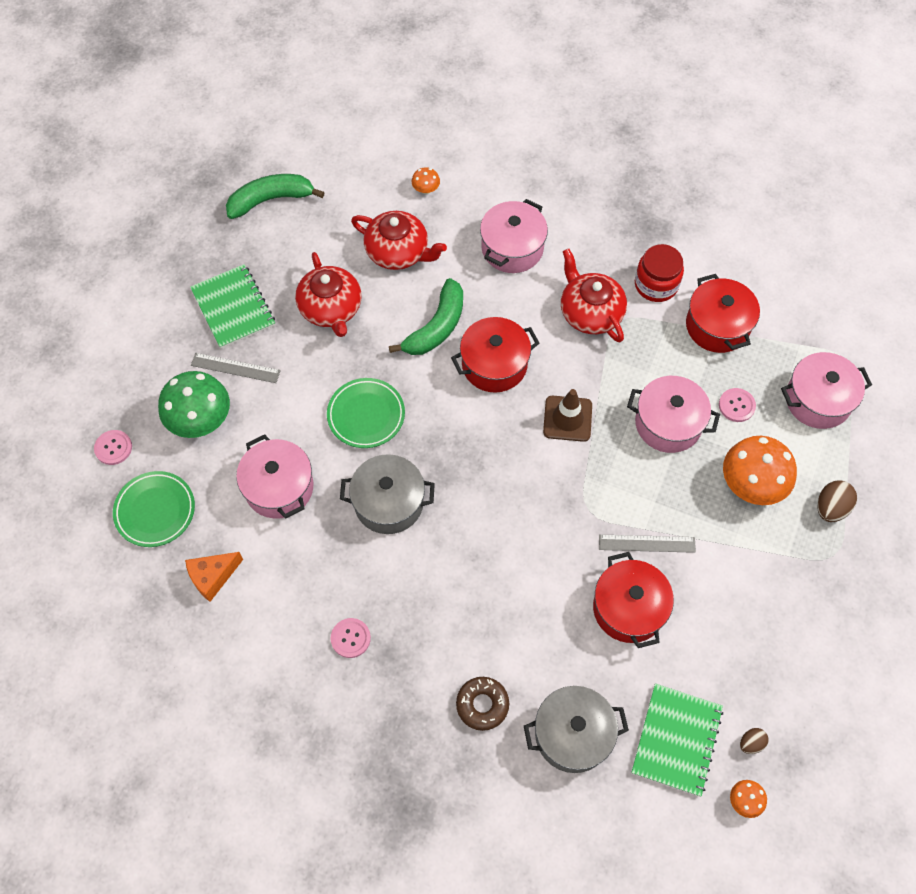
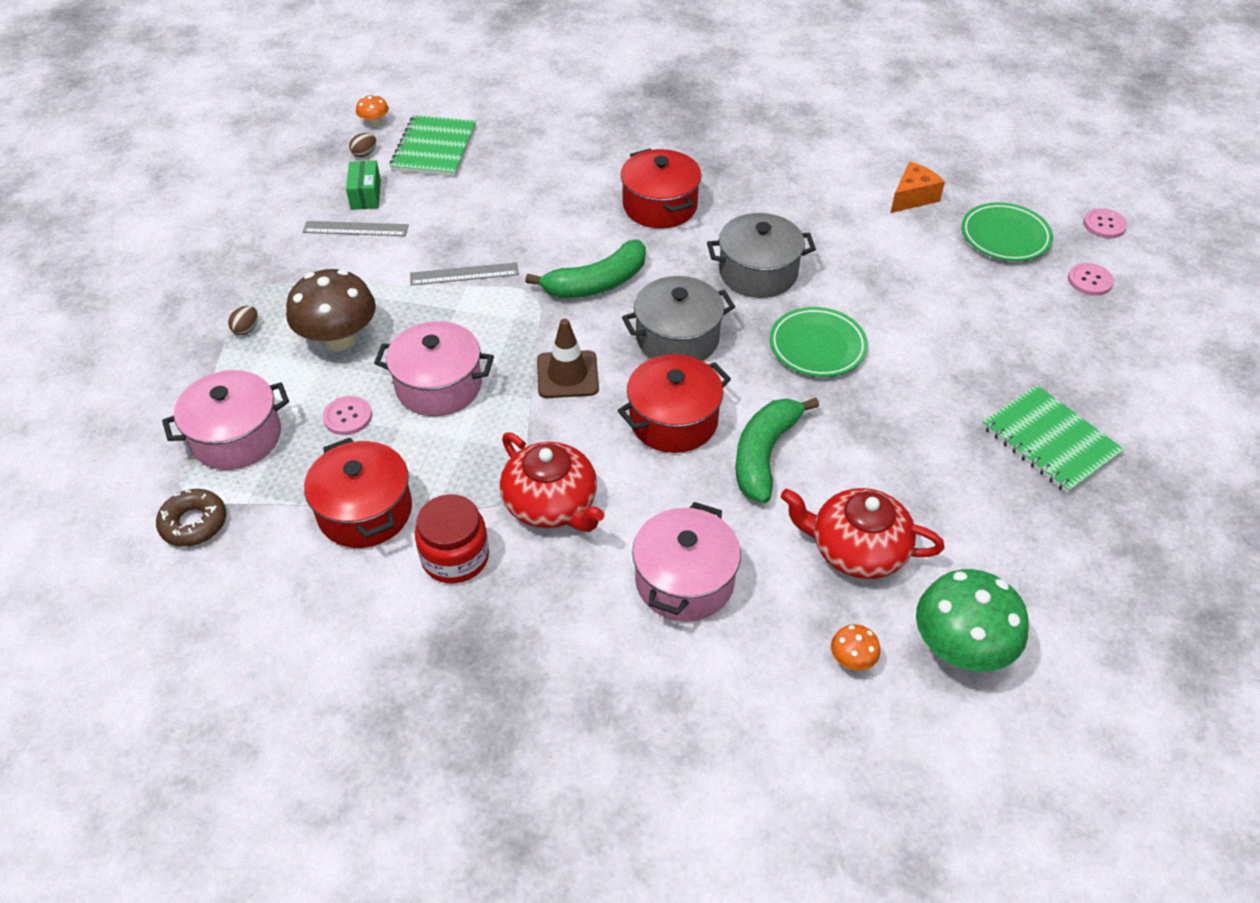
camera: 170 degrees right, 15 degrees down
(200, 420) = (1010, 317): green mushroom -> green mushroom (960, 648)
(235, 368) = (1003, 373): grey ruler -> grey ruler (356, 229)
(271, 200) = (1091, 602): green banana -> green banana (597, 283)
(279, 487) = (884, 270): pink pot -> none
(331, 308) = (918, 458): red teapot -> none
(350, 638) = (756, 174): pink button -> pink button (1104, 225)
(482, 705) = (617, 149): brown donut -> brown donut (194, 523)
(572, 734) = (530, 141): grey pot -> grey pot (677, 338)
(628, 608) = (482, 224): red pot -> red pot (660, 206)
(744, 672) = (365, 195): none -> green box
(751, 484) = (339, 339): orange mushroom -> brown mushroom
(831, 508) = (246, 329): brown egg -> brown egg, size x0.60

